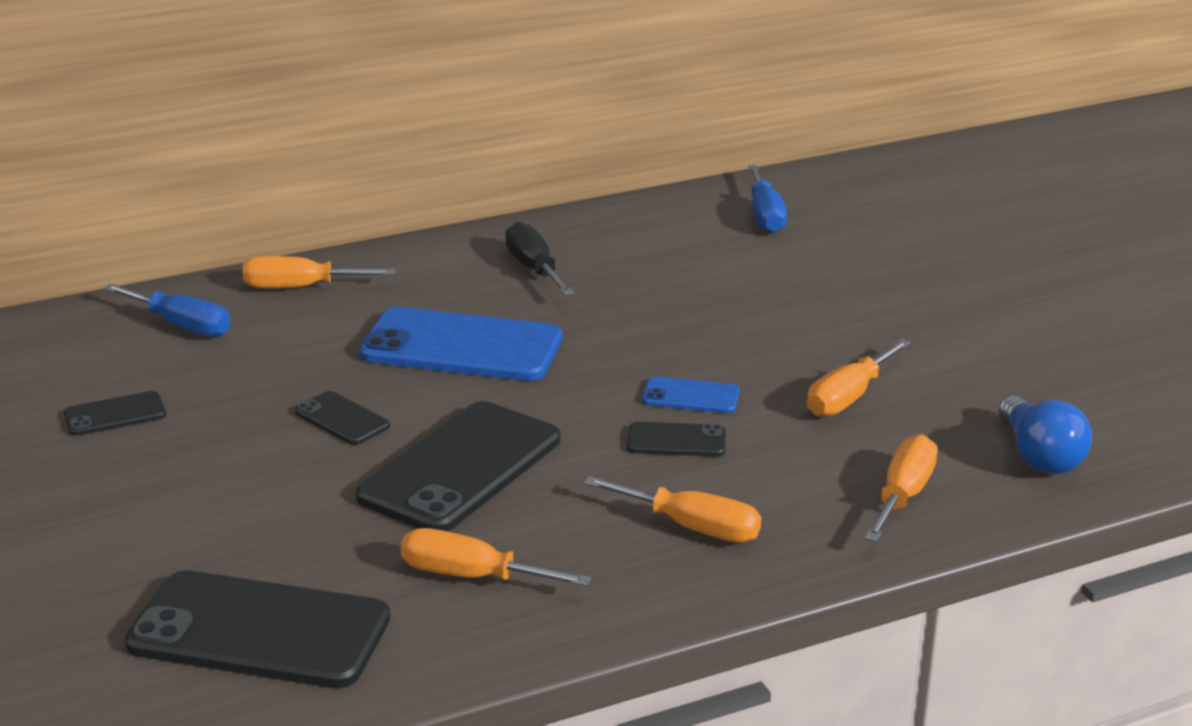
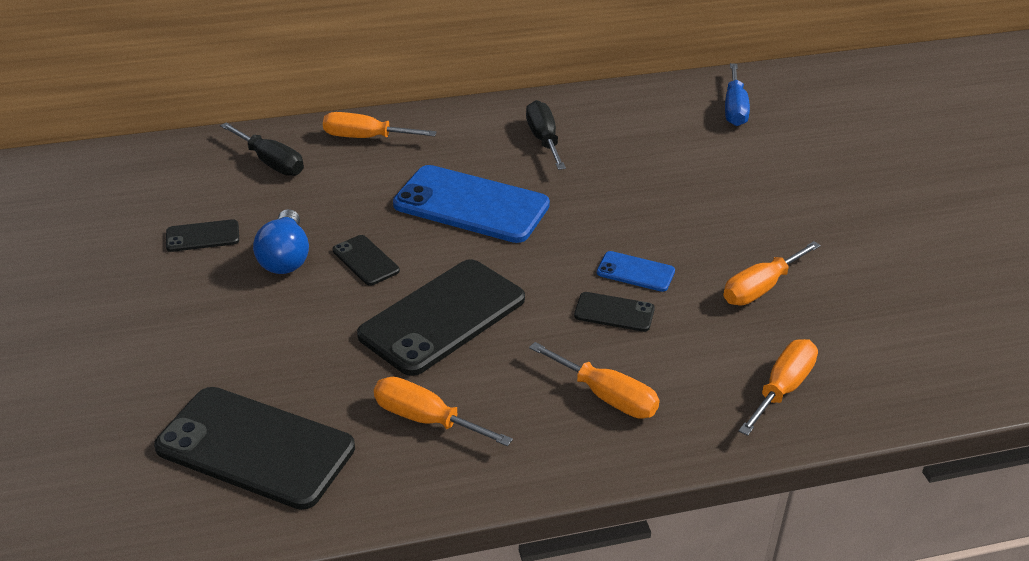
camera: 10 degrees right, 10 degrees up
(182, 326) = (271, 162): blue screwdriver -> black screwdriver
(1039, 456) = (903, 365): blue light bulb -> blue light bulb (285, 258)

